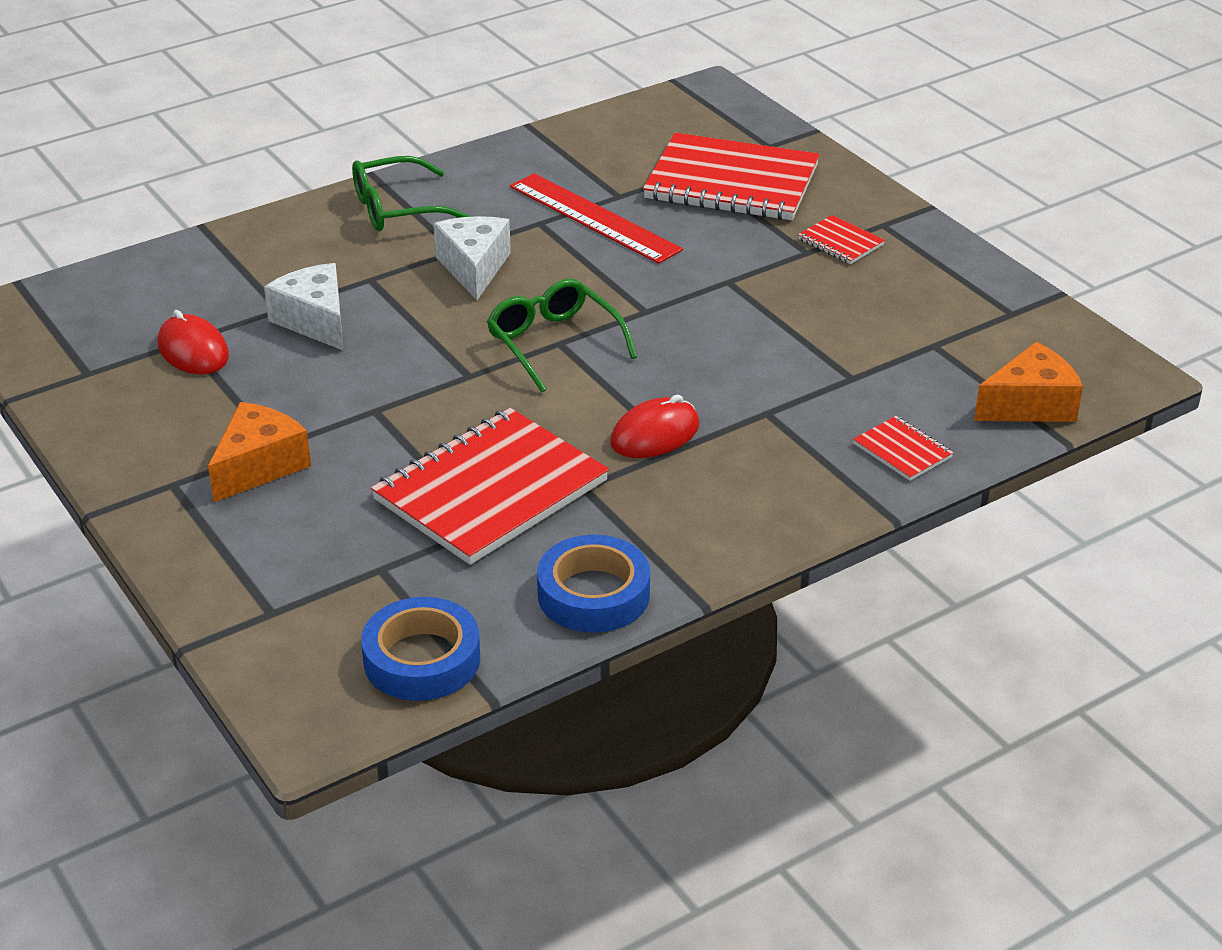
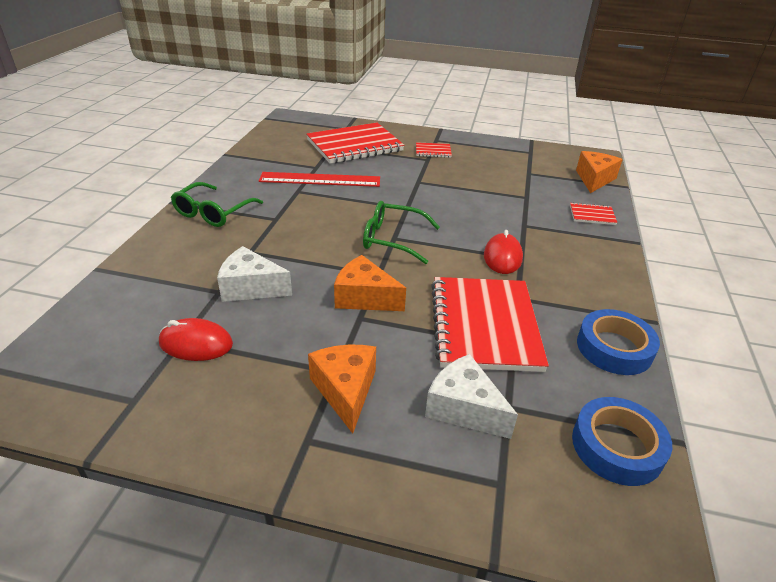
camera: 45 degrees left, 0 degrees up
(412, 392) = (364, 297): none -> orange cheese
(474, 268) = (298, 223): white cheese -> white cheese (464, 408)

